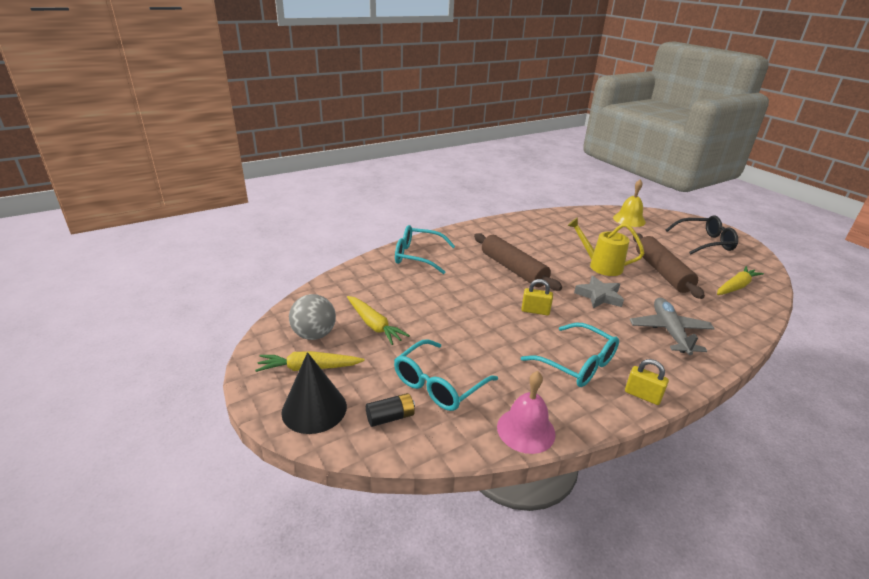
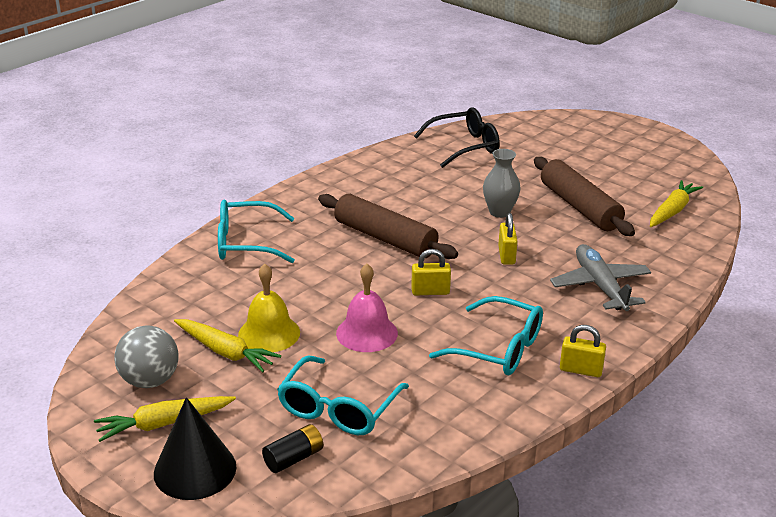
camera: 15 degrees left, 0 degrees up
(526, 430) = (457, 437): pink bell -> pink bell (367, 333)
(599, 296) = (506, 255): grey star -> yellow padlock
(600, 266) = (499, 212): yellow watering can -> grey vase
(629, 219) = (524, 134): yellow bell -> yellow bell (269, 333)
(705, 242) = (628, 153): black glasses -> black glasses (465, 146)

